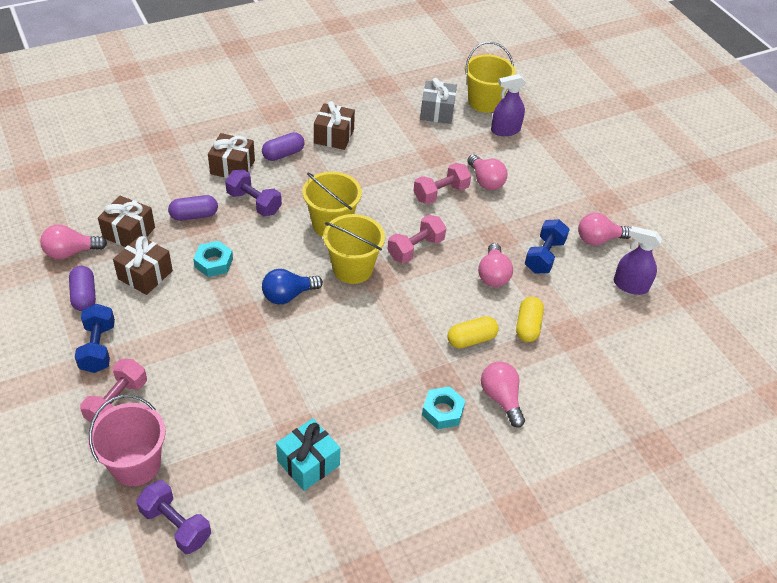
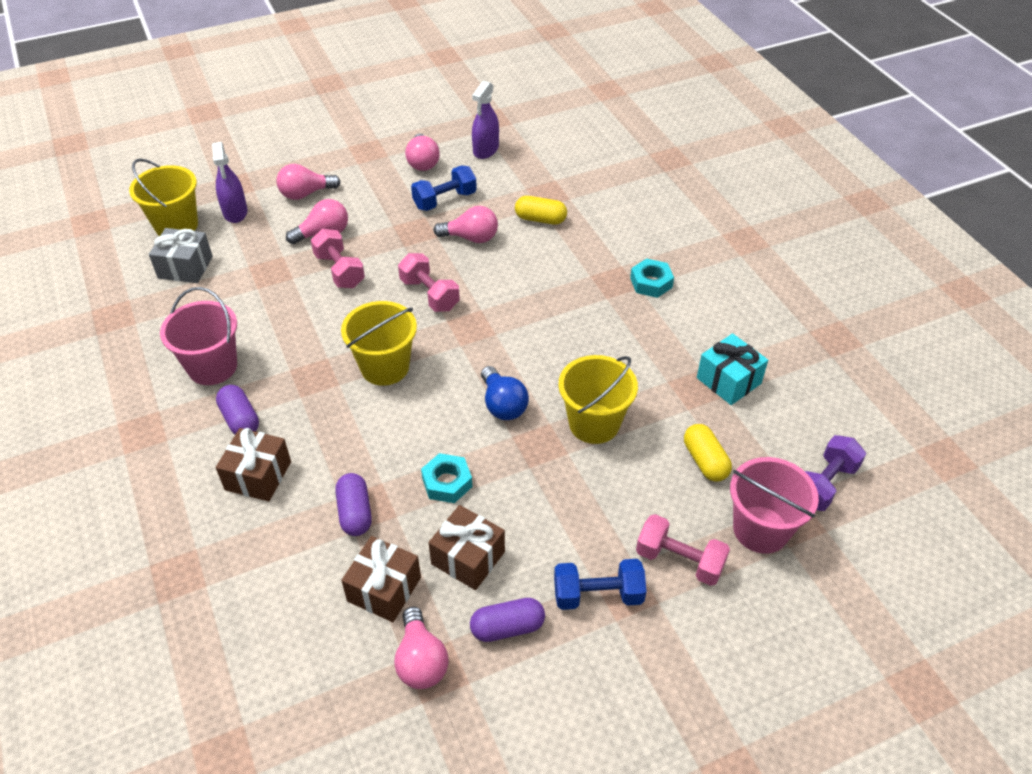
camera: 85 degrees left, 0 degrees up
(254, 203) = (336, 447): purple dumbbell -> none
(334, 136) = (212, 367): brown gift -> pink bucket
(352, 269) = (460, 348): yellow bucket -> yellow bucket (594, 423)
(471, 339) = (560, 258): yellow capsule -> yellow capsule (705, 461)
(501, 398) = (630, 243): pink light bulb -> pink light bulb (305, 194)
(544, 256) = (445, 200): blue dumbbell -> blue dumbbell turned 60 degrees counterclockwise

